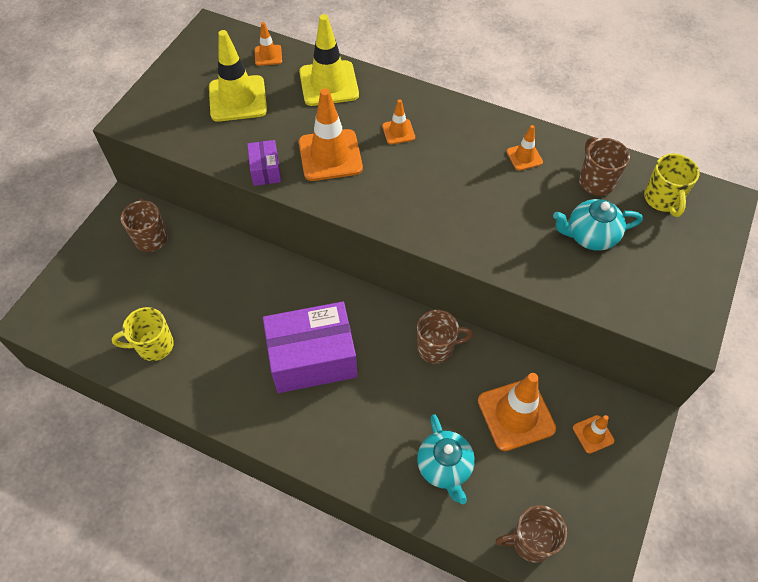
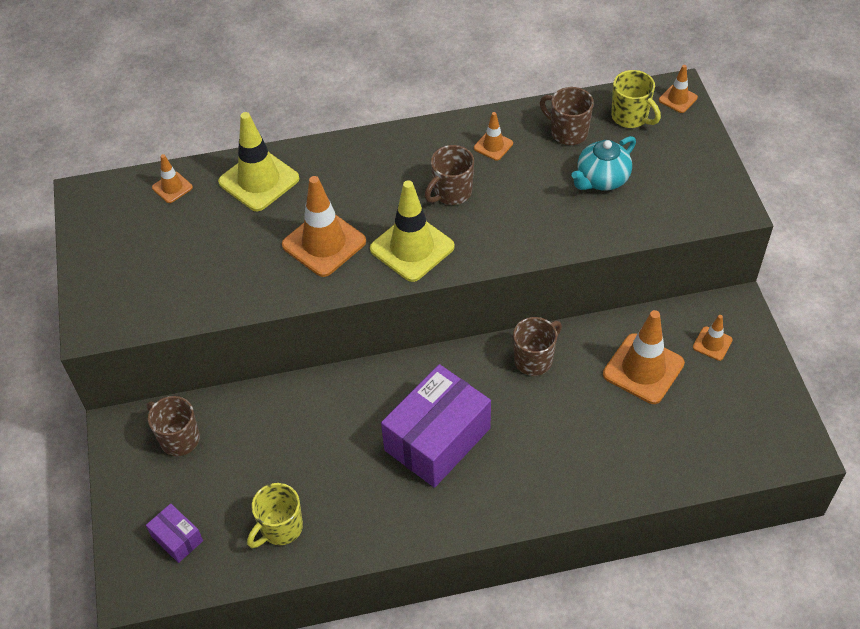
camera: 35 degrees left, 5 degrees down
(238, 99) = (183, 244): yellow traffic cone -> yellow traffic cone (412, 248)
(265, 170) = (276, 291): purple box -> purple box (177, 538)
(398, 132) = (365, 187): orange traffic cone -> orange traffic cone (678, 99)
(444, 467) = (624, 447): turquoise teapot -> none
(530, 541) = (735, 454): brown mug -> brown mug (451, 193)

